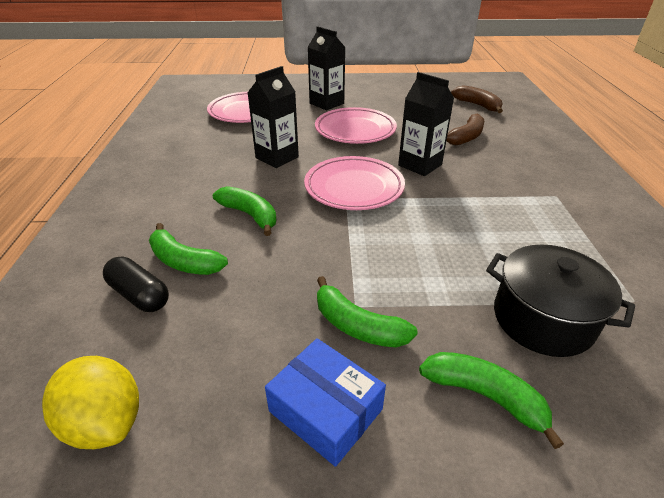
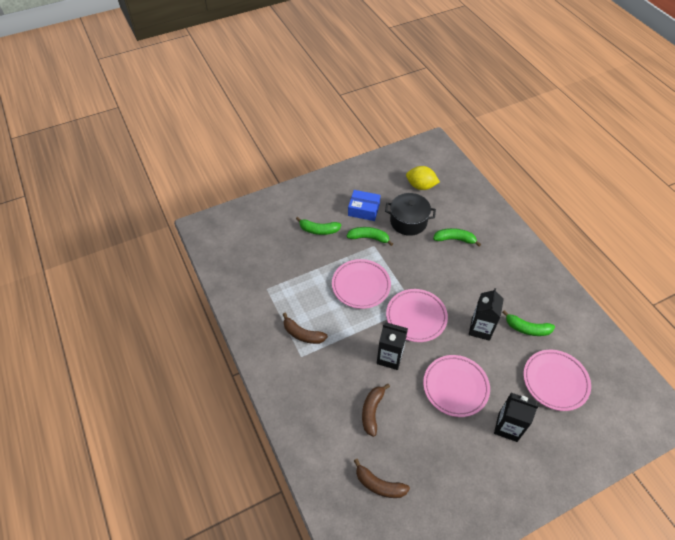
camera: 155 degrees right, 15 degrees up
(139, 295) = (454, 220): black capsule -> none
(250, 215) = (452, 275): green banana -> green banana (527, 329)
(422, 247) = (361, 286): none -> pink plate
(542, 319) = (303, 265): black pot -> black pot (408, 221)
(552, 216) = (302, 334): none -> brown banana

